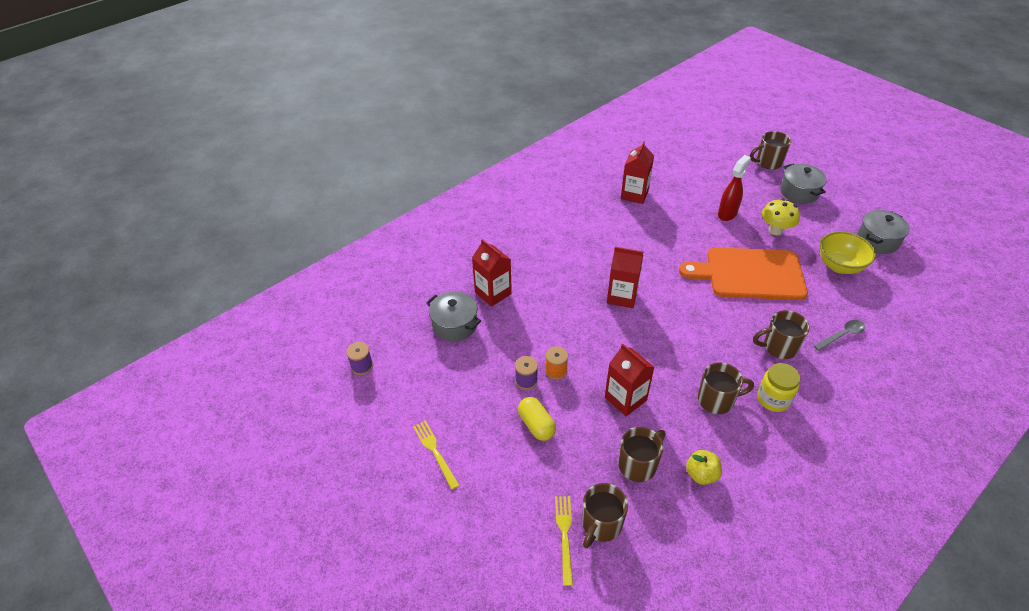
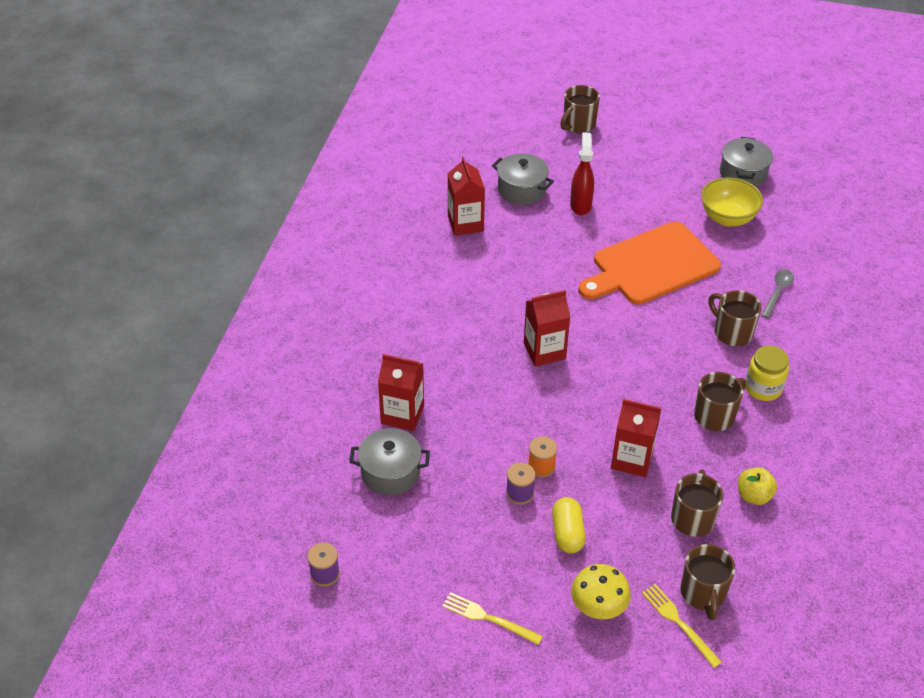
camera: 35 degrees left, 0 degrees up
(536, 425) = (567, 533): yellow capsule -> yellow capsule turned 60 degrees clockwise
(775, 230) = (641, 204): yellow mushroom -> yellow mushroom (598, 609)
(778, 347) = (732, 332): brown mug -> brown mug turned 90 degrees clockwise
(799, 192) = (634, 149): grey pot -> grey pot (521, 190)

